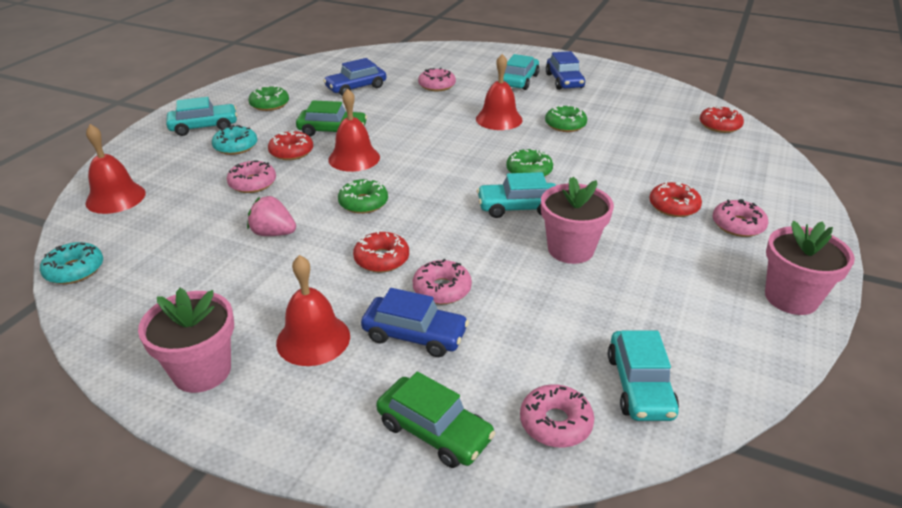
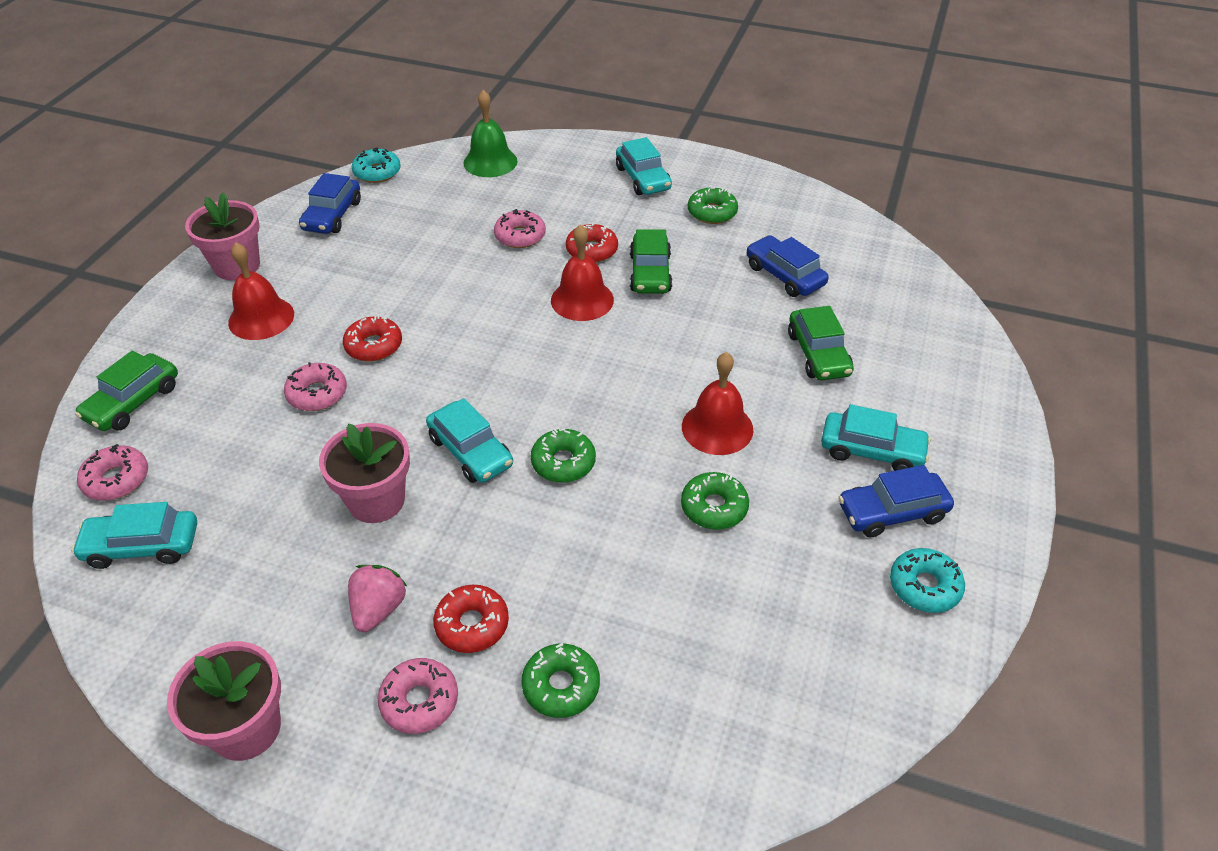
camera: 85 degrees right, 10 degrees up
(115, 198) = (490, 162): red bell -> green bell
(236, 146) = (599, 209): turquoise donut -> turquoise donut (924, 586)
(273, 233) = (425, 267): pink strawberry -> pink strawberry (378, 609)
(363, 203) = (481, 320): green donut -> green donut (561, 686)
(415, 335) = (252, 380): blue car -> blue car (332, 215)
(437, 85) = (818, 354): pink donut -> green car
(518, 207) = (470, 451): turquoise car -> turquoise car turned 150 degrees clockwise
(719, 125) = (759, 745): red donut -> none

